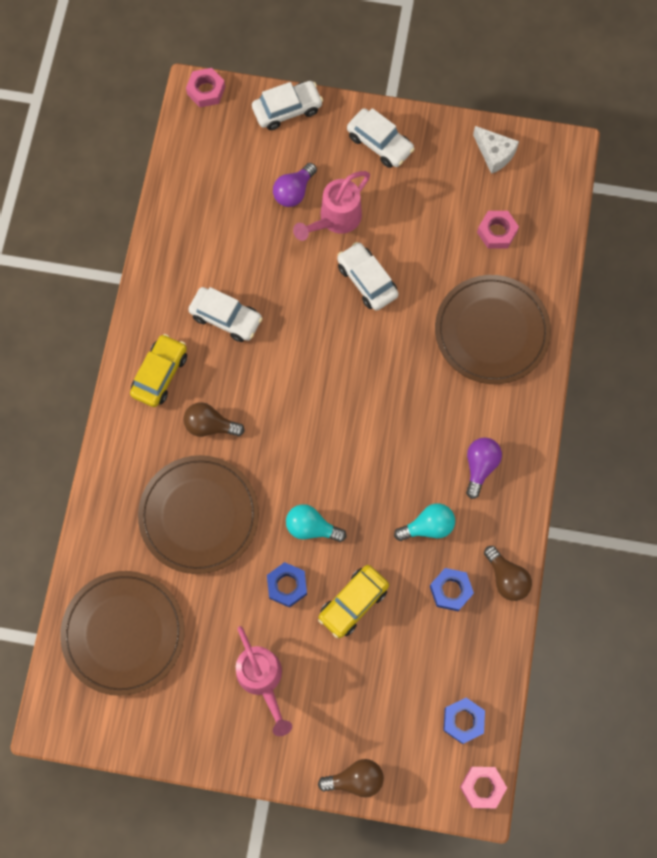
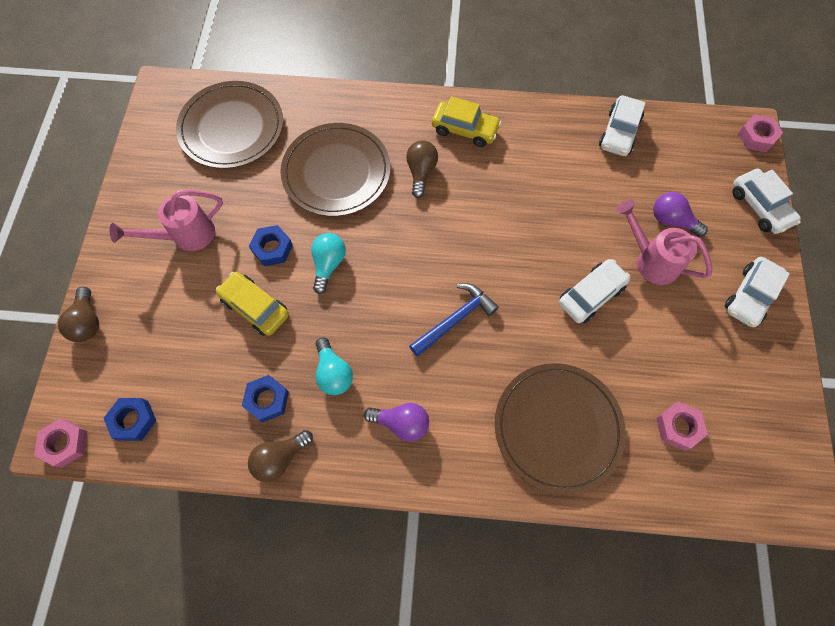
camera: 85 degrees right, 5 degrees down
(226, 318) = (527, 175): white car -> white car (619, 133)
(382, 408) = (455, 319): none -> blue hammer
(494, 154) = (775, 419): white cheese -> none

